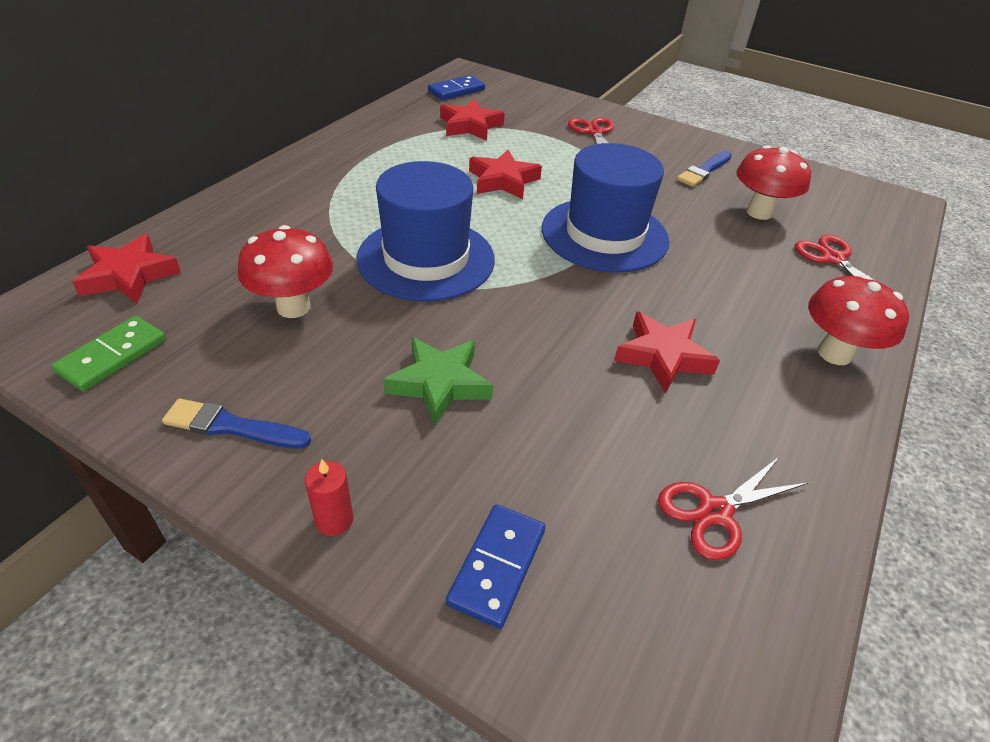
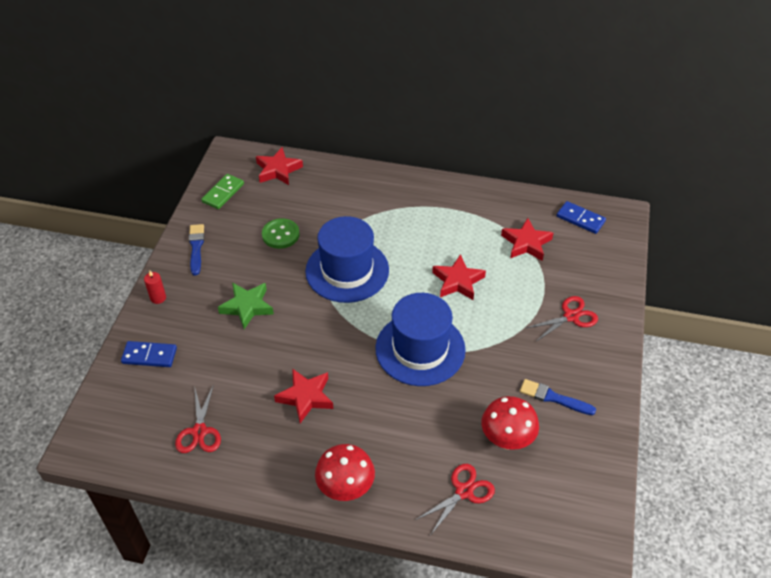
camera: 75 degrees right, 5 degrees up
(113, 356) = (223, 193): green domino -> green domino turned 75 degrees counterclockwise
(293, 307) = (280, 235): red mushroom -> green button
(715, 512) = (199, 431): red scissors -> red scissors turned 135 degrees counterclockwise

